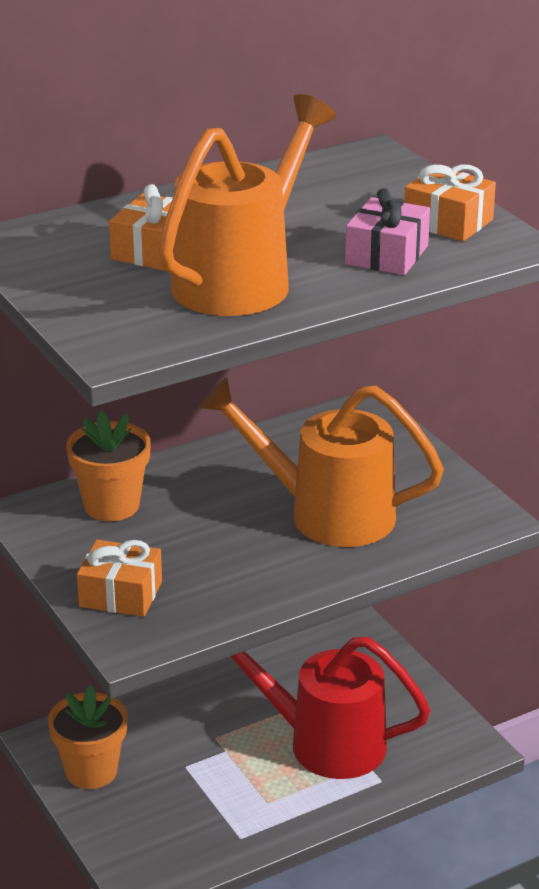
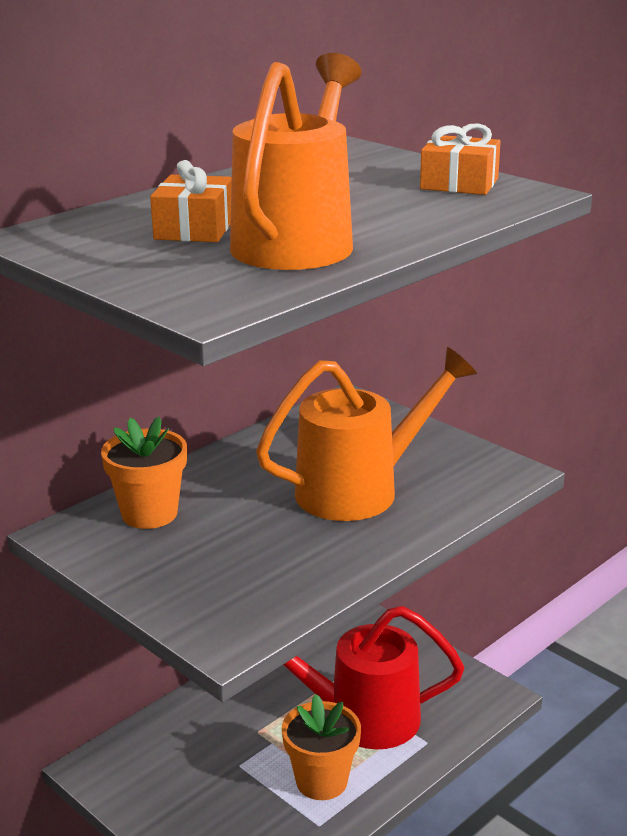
camera: 15 degrees left, 5 degrees down
(91, 771) = (148, 788): orange flower pot -> orange flower pot (321, 781)
(120, 594) = (195, 594): orange gift -> none
(326, 513) = (360, 490): orange watering can -> orange watering can turned 150 degrees clockwise
(387, 255) = (424, 210): pink gift -> none

